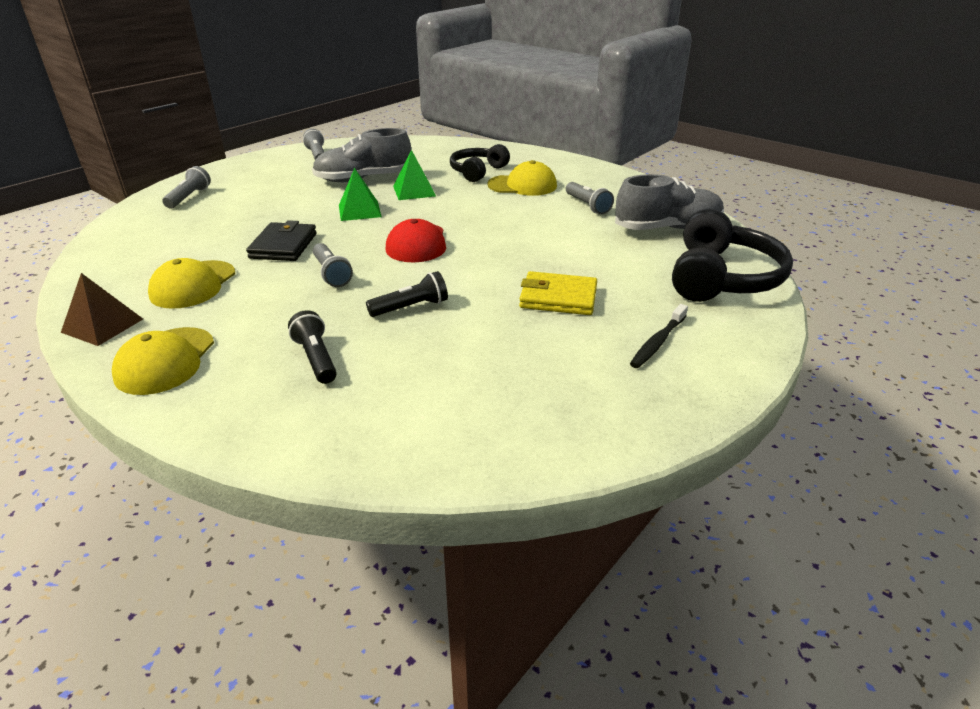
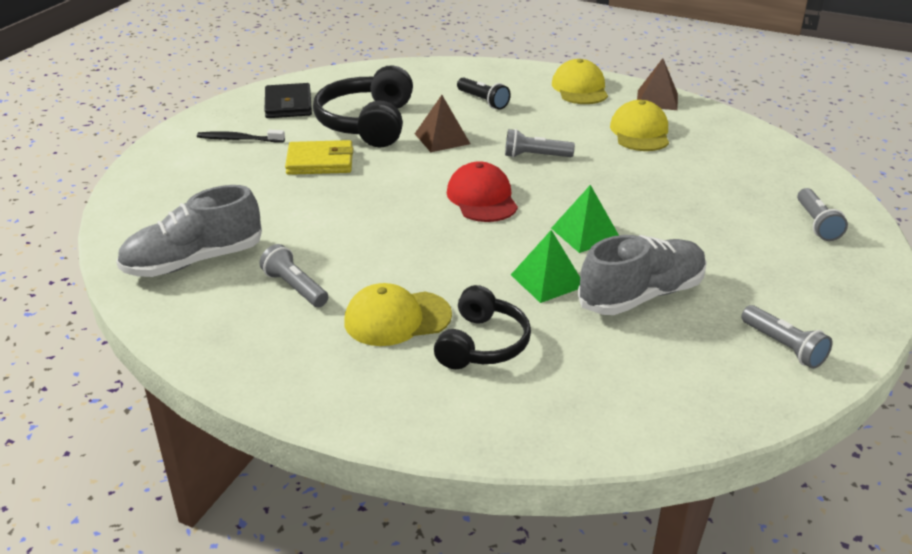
camera: 165 degrees right, 0 degrees up
(283, 246) = (613, 176): black wallet -> black wallet (288, 105)
(331, 274) = (535, 156): grey flashlight -> grey flashlight turned 45 degrees counterclockwise
(411, 307) = (442, 138): black flashlight -> brown pyramid
(658, 342) = (239, 139): black toothbrush -> black toothbrush turned 105 degrees counterclockwise
(721, 278) = (159, 201): black headphones -> black headphones (367, 123)

